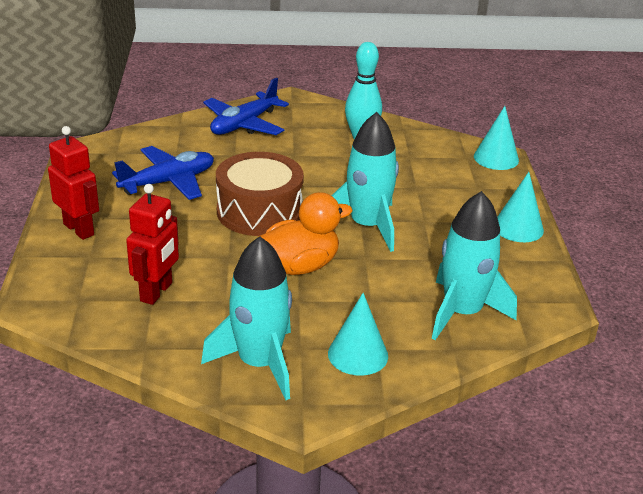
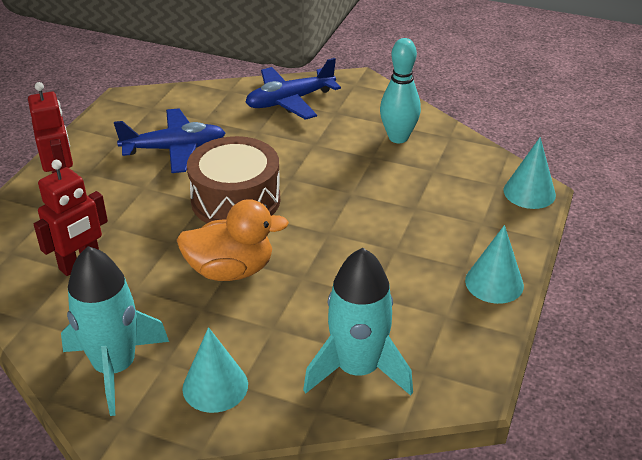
camera: 25 degrees right, 5 degrees up
(367, 226) = (330, 241): turquoise rocket -> none

